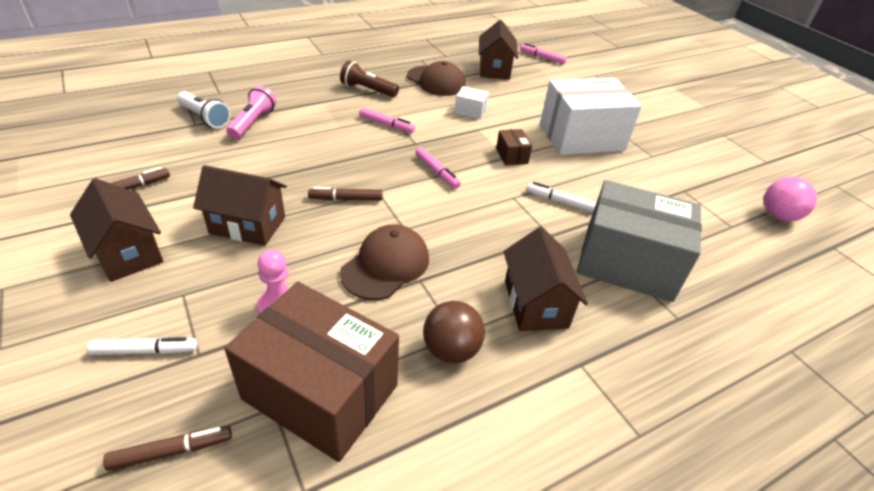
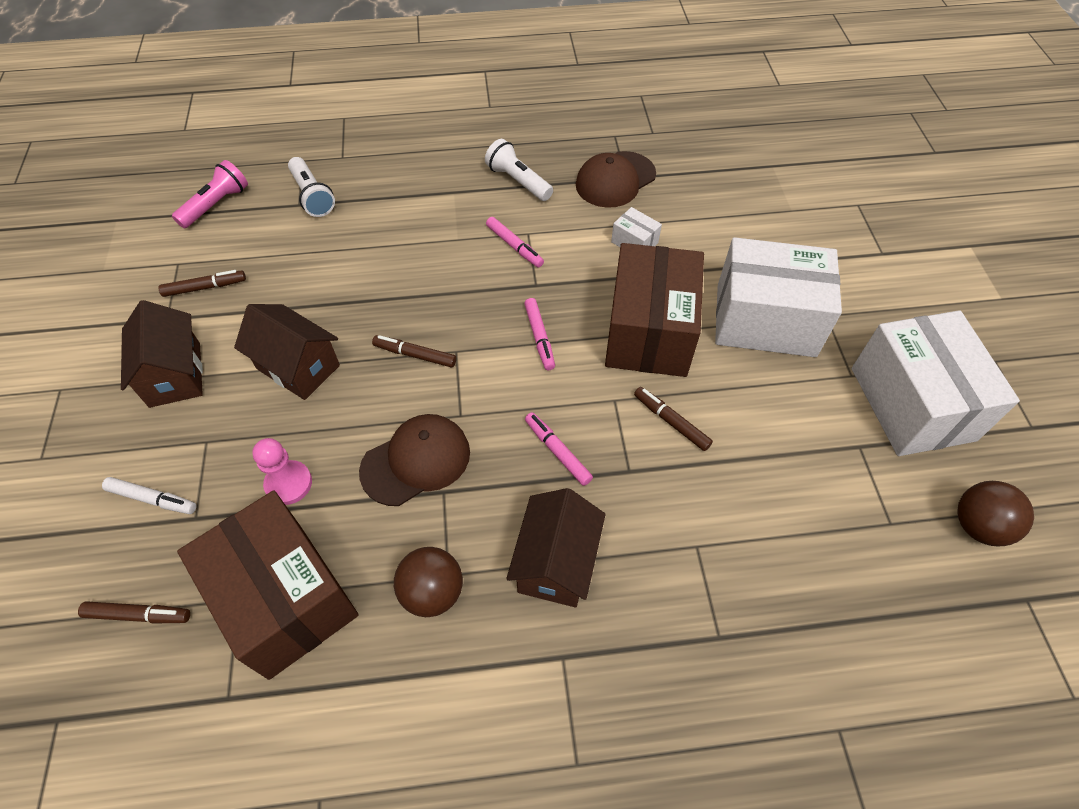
camera: 25 degrees right, 15 degrees up
(253, 123) = (361, 213): pink flashlight -> pink flashlight (216, 205)
(367, 90) = (518, 181): brown flashlight -> white flashlight
(436, 81) = (615, 180): brown cap -> brown cap turned 75 degrees clockwise
(494, 69) = (709, 170): brown house -> none
(511, 156) = (649, 332): brown box -> brown box, size x2.45
(542, 58) = (794, 157): pink marker -> pink marker (557, 451)
(559, 201) = (671, 421): white marker -> brown marker
(627, 263) = (703, 540): grey box -> none
(696, 163) = (912, 403): none -> white box
(778, 216) = (978, 525): pink ball -> brown ball

